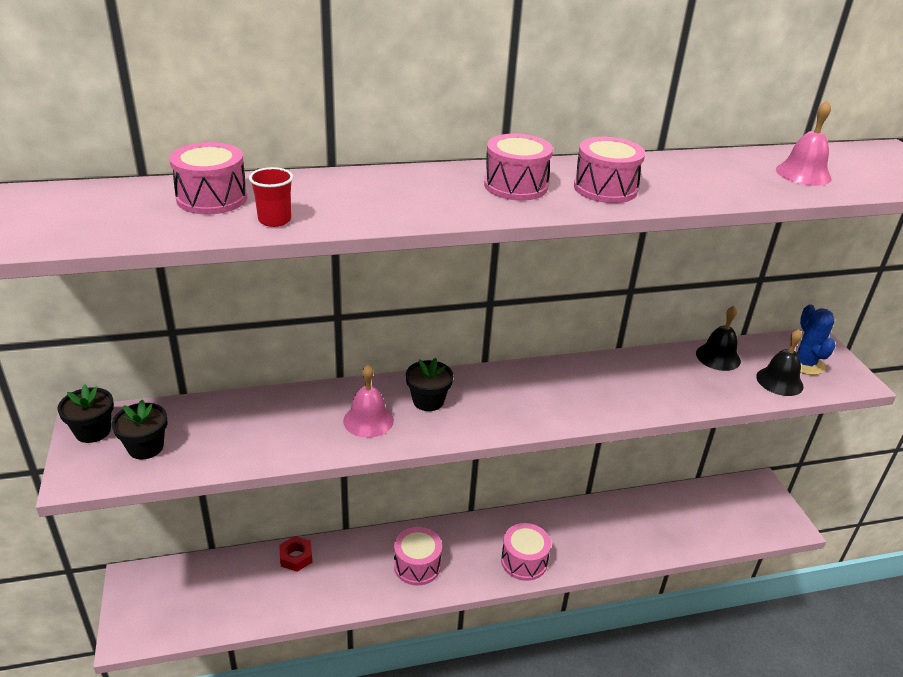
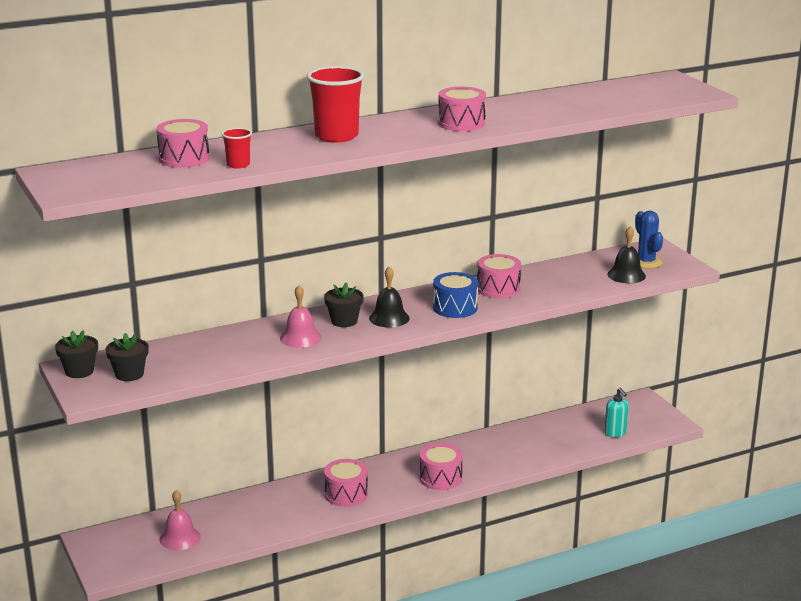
camera: 10 degrees left, 10 degrees down
(296, 557) = (234, 504): red nut -> none
(431, 188) = (336, 136): none -> red cup
(515, 186) = (396, 129): pink drum -> pink drum (498, 289)
(564, 401) = (455, 308): none -> blue drum
(718, 357) = (574, 266): black bell -> black bell (389, 318)
(726, 529) = (615, 433): none -> turquoise soap dispenser
(803, 174) = (603, 99): pink bell -> pink bell (180, 538)

